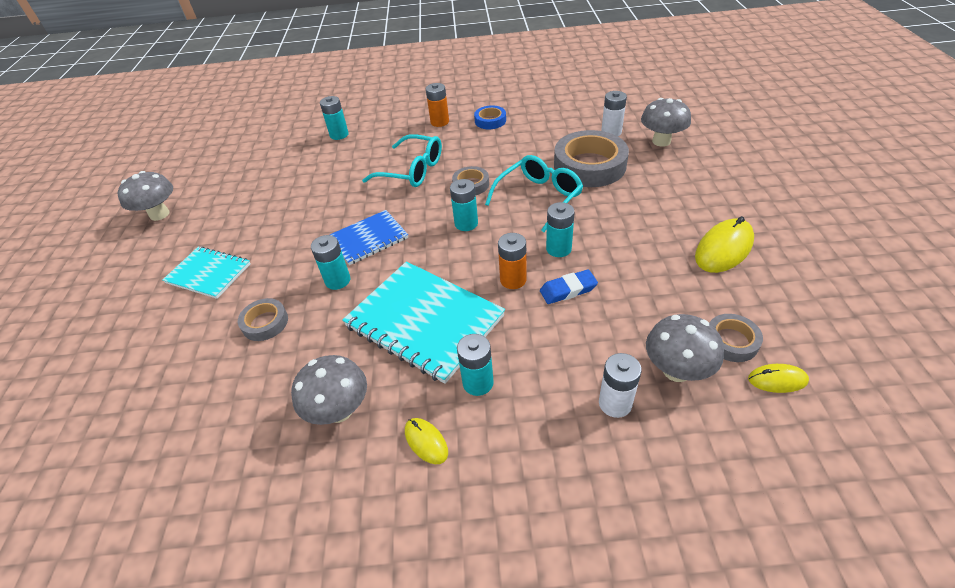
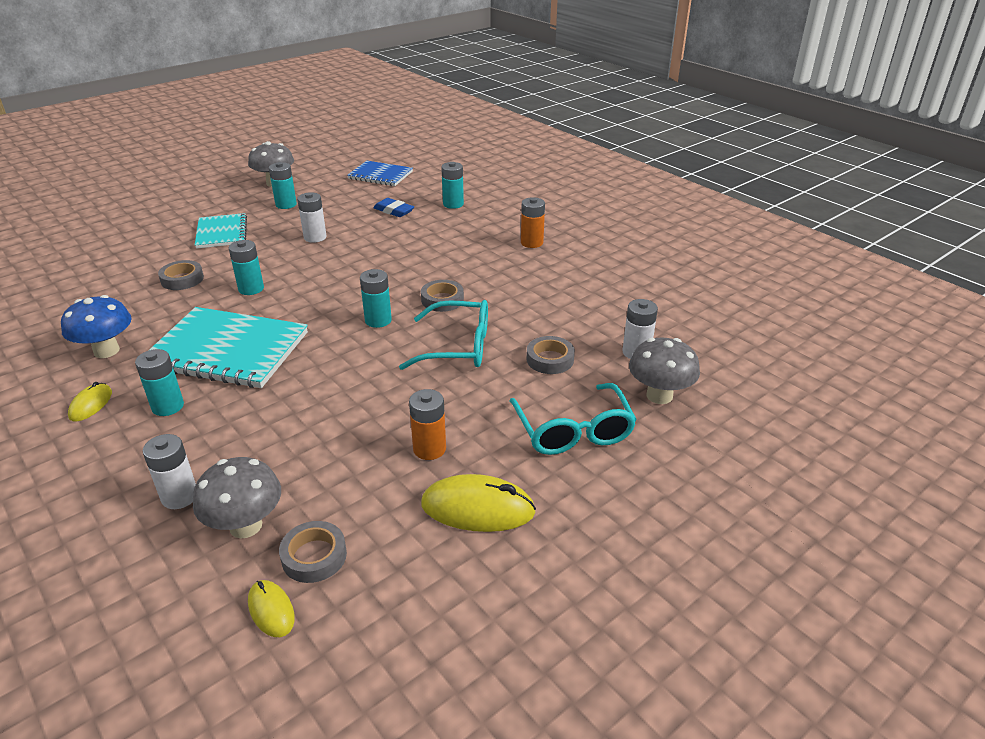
camera: 50 degrees right, 10 degrees down
(296, 219) = (315, 237): none -> white battery
(339, 410) = (106, 351): grey mushroom -> blue mushroom
(369, 238) = (316, 280): blue notebook -> blue notebook (380, 175)
(412, 170) = (434, 261): turquoise glasses -> turquoise glasses (573, 431)
(424, 321) = (227, 350): turquoise notebook -> turquoise notebook turned 75 degrees counterclockwise
(490, 121) = (567, 269): blue tape -> none
(513, 280) = (314, 377): orange battery -> orange battery (429, 449)
(558, 249) = (383, 388): turquoise battery -> turquoise battery (286, 204)
(568, 290) = (322, 415): blue eraser -> blue eraser (394, 211)
(589, 166) = (550, 359): grey tape -> grey tape, size x0.50

